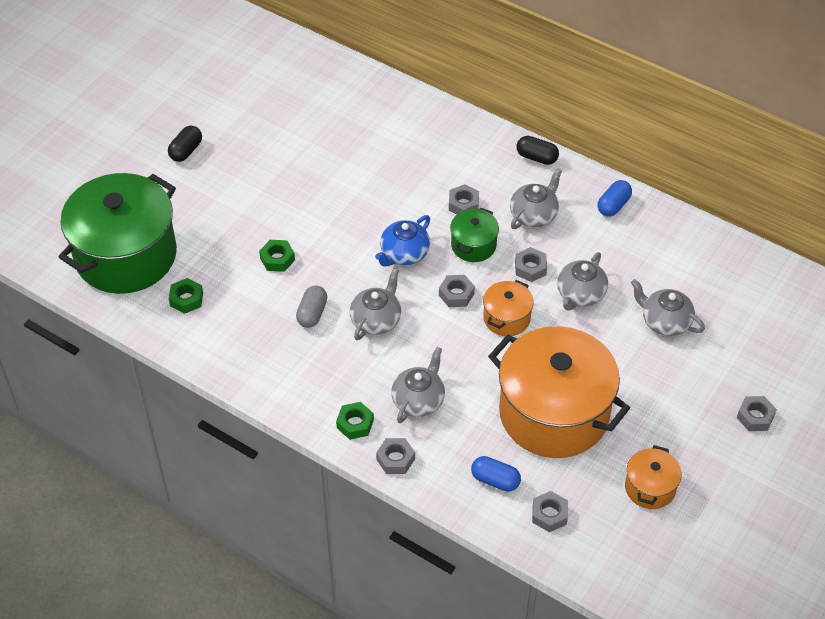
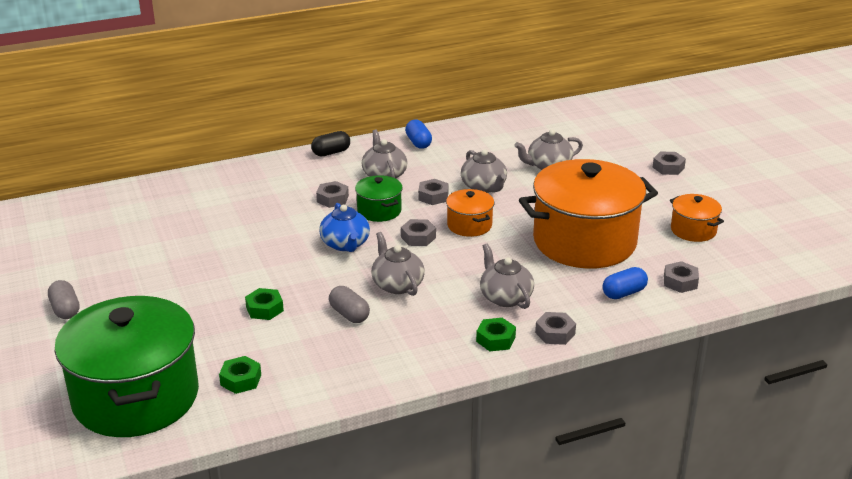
camera: 55 degrees left, 20 degrees down
(186, 151) = (65, 309): black capsule -> grey capsule

